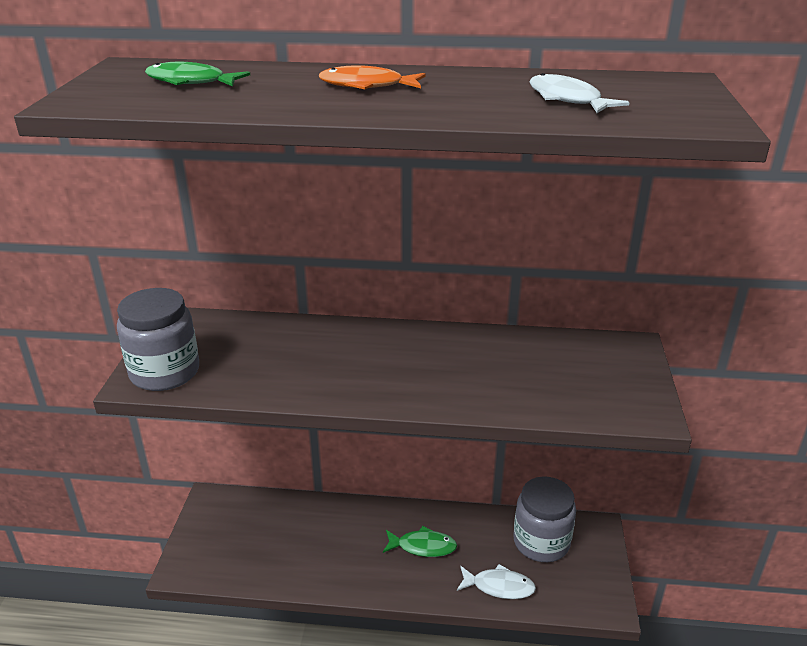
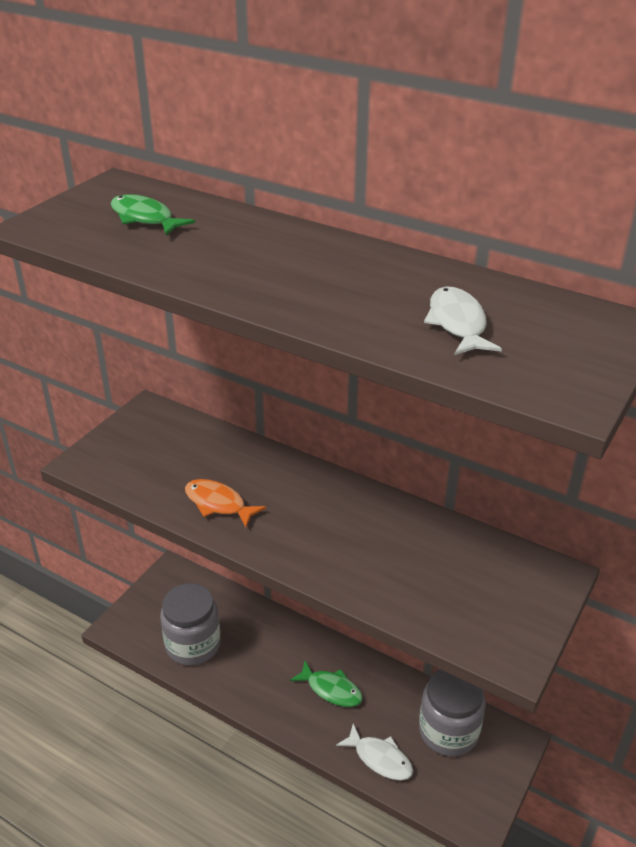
camera: 25 degrees right, 5 degrees up
(165, 372) = (108, 460): grey jar -> grey jar (193, 645)
(367, 86) = (287, 258): orange fish -> orange fish (218, 504)

